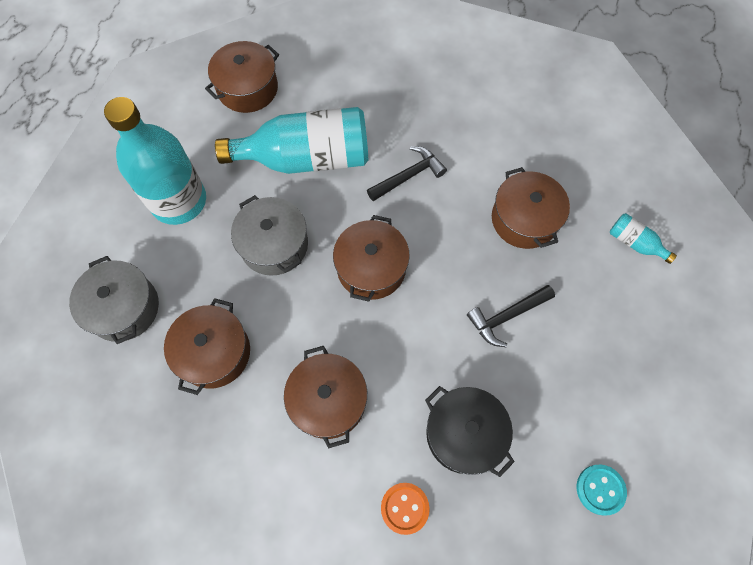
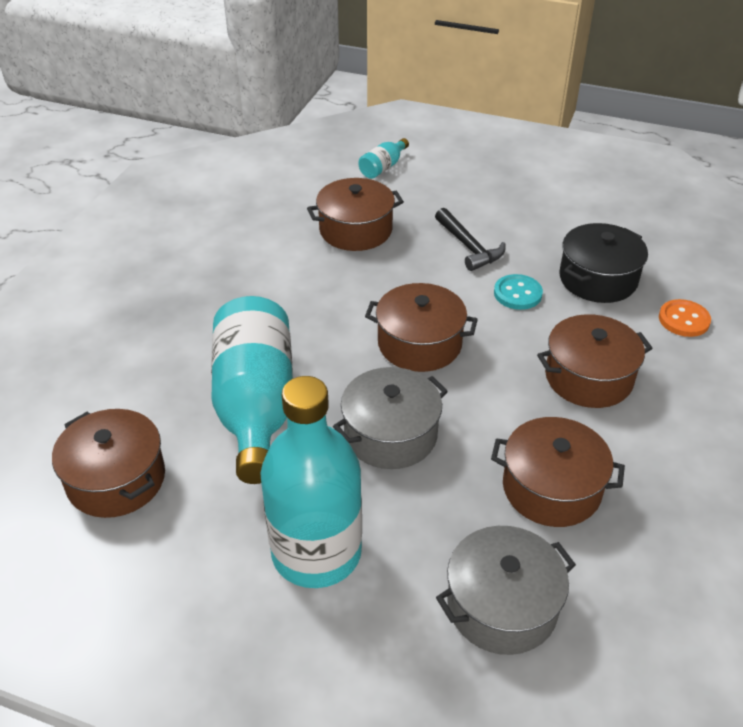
camera: 90 degrees left, 25 degrees down
(408, 176) = (293, 312): black hammer -> none
(600, 489) = (624, 204): turquoise button -> turquoise button (517, 294)

